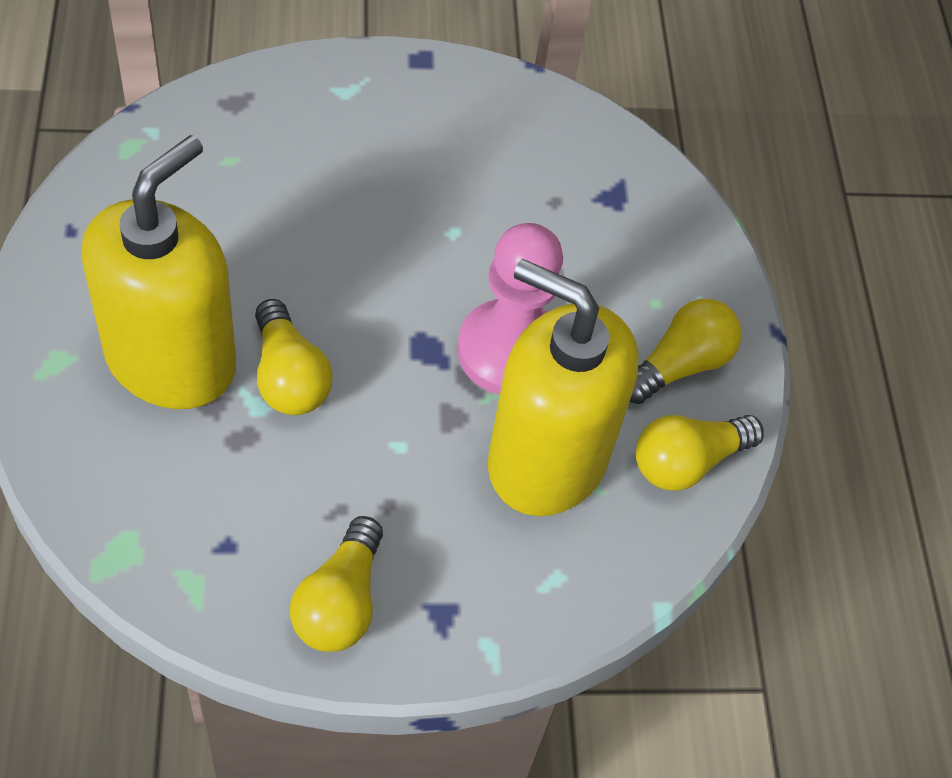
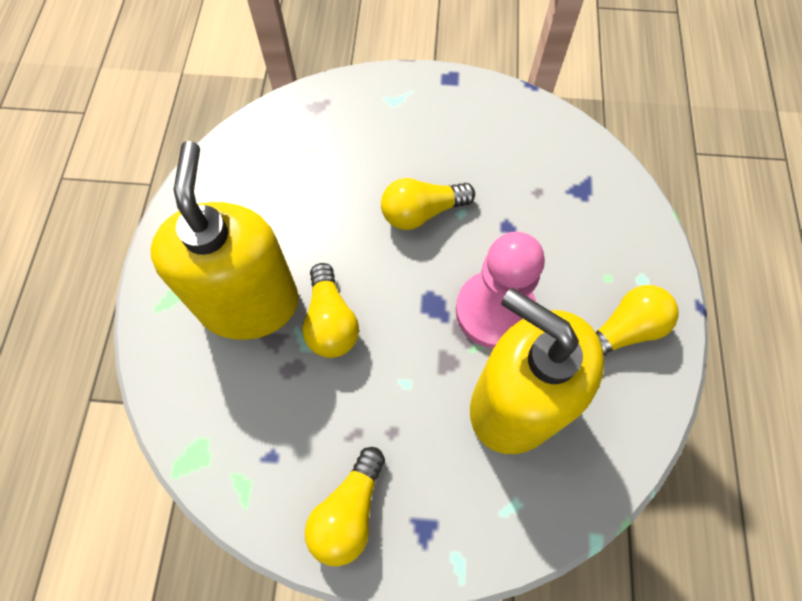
camera: 15 degrees right, 10 degrees up
(171, 360) = (249, 303): yellow soap dispenser -> yellow soap dispenser turned 45 degrees counterclockwise
(687, 462) = (624, 413): yellow light bulb -> yellow light bulb (422, 212)

